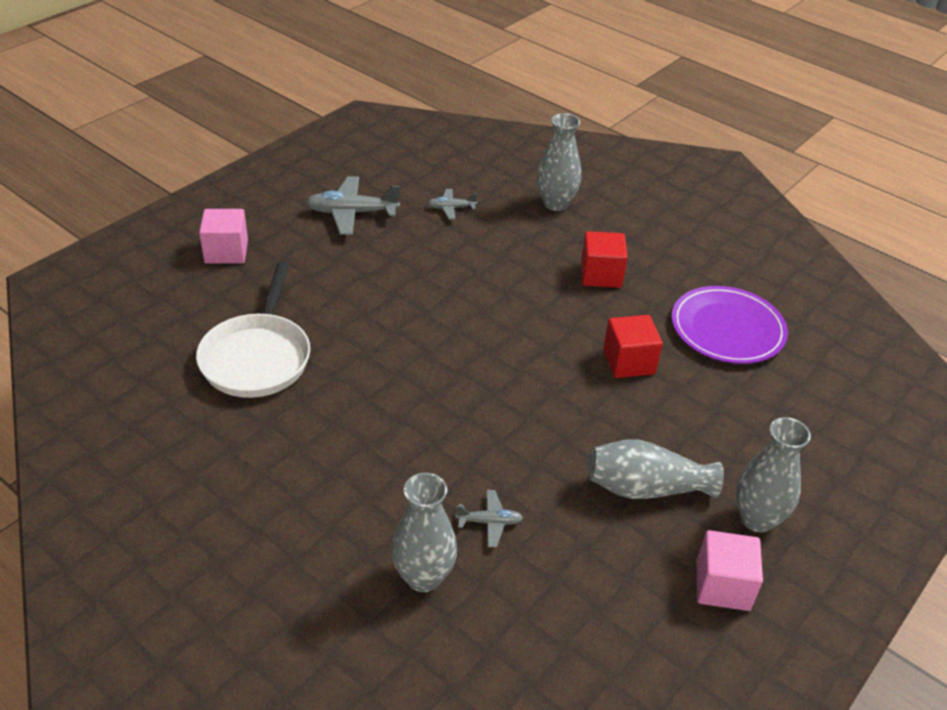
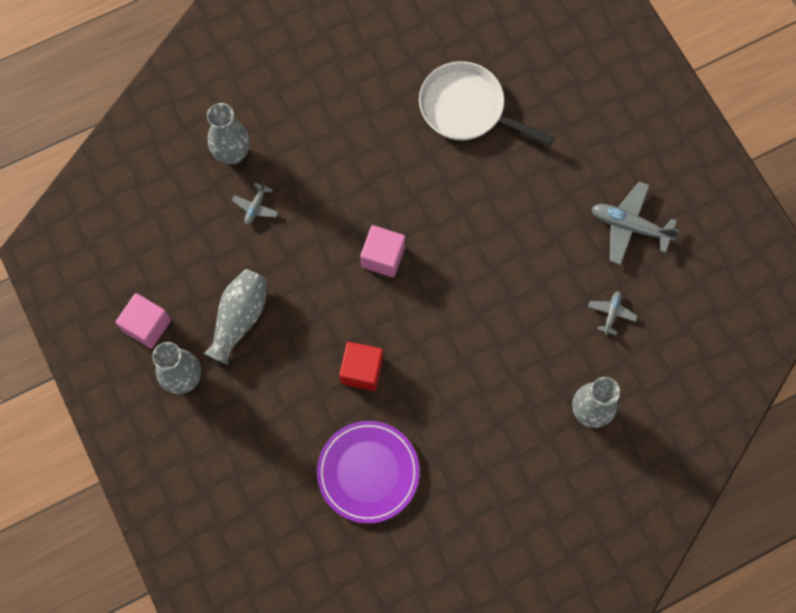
camera: 115 degrees right, 30 degrees up
(226, 252) = (604, 115): pink cube -> pink cube (383, 257)
(352, 213) = (629, 226): grey plane -> grey plane turned 90 degrees counterclockwise
(601, 275) = (473, 402): red cube -> none

